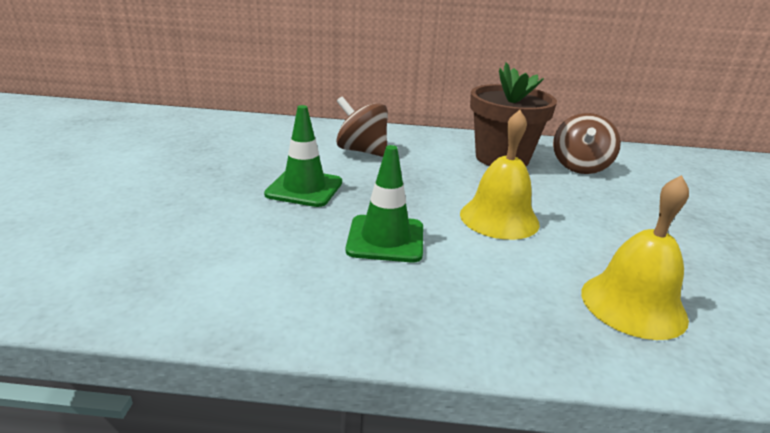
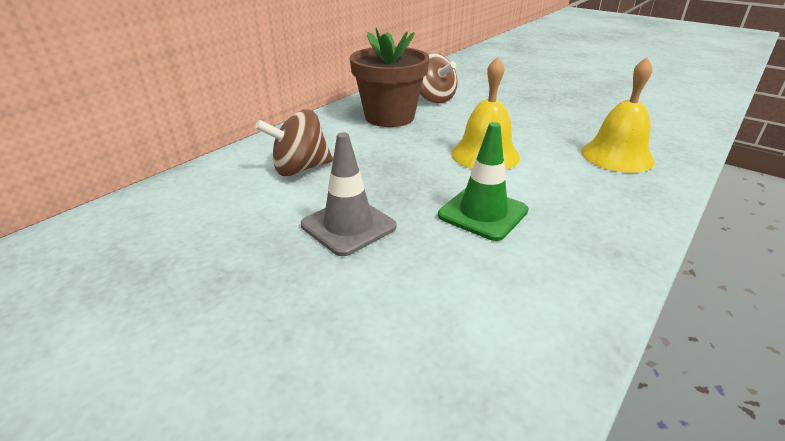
camera: 55 degrees left, 5 degrees up
(304, 188) = (348, 226): green traffic cone -> grey traffic cone

